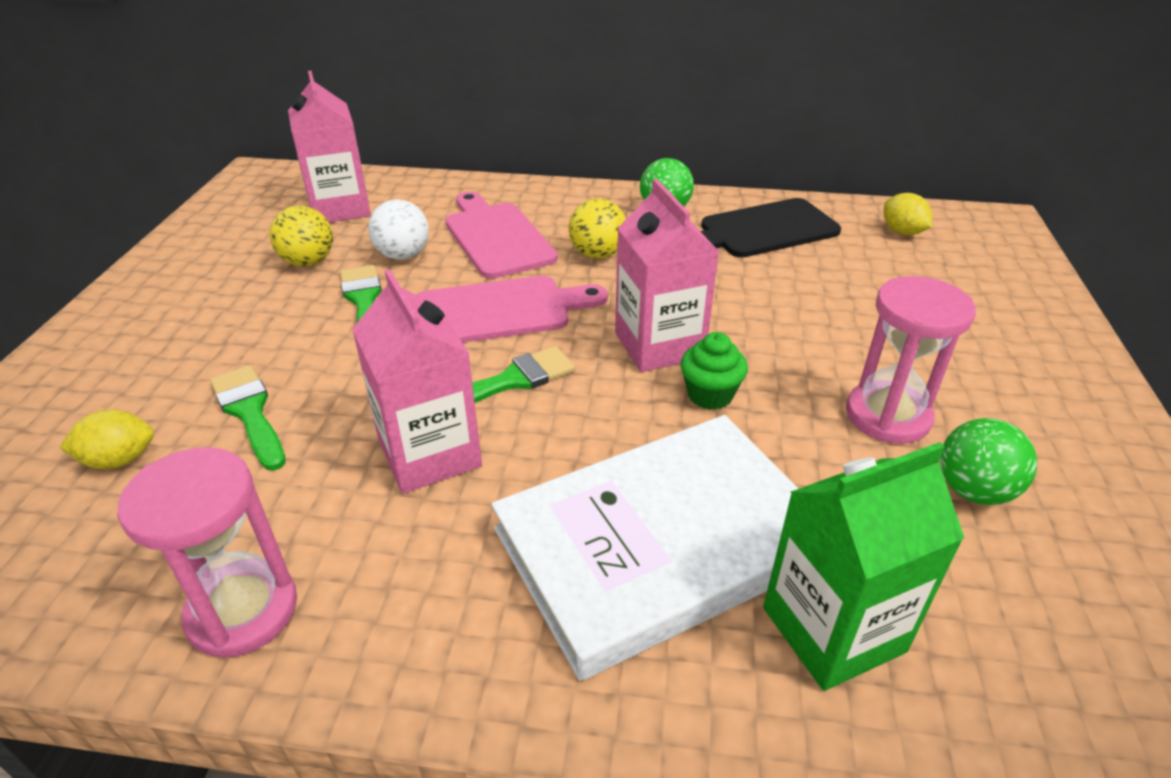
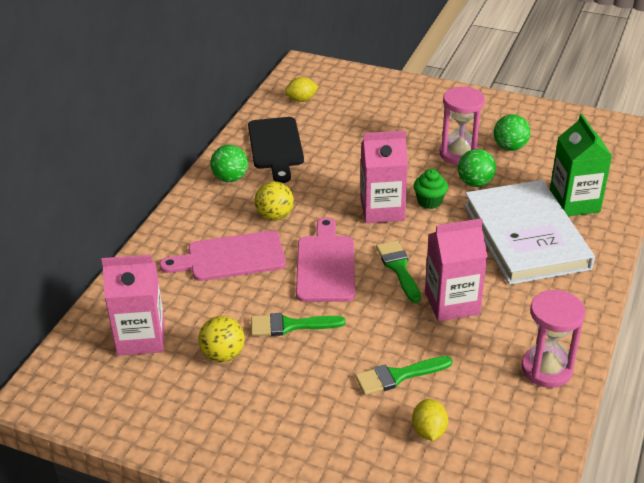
camera: 75 degrees left, 0 degrees up
(403, 255) = (235, 305): white ball -> none
(804, 448) = (475, 183): none -> green ball

